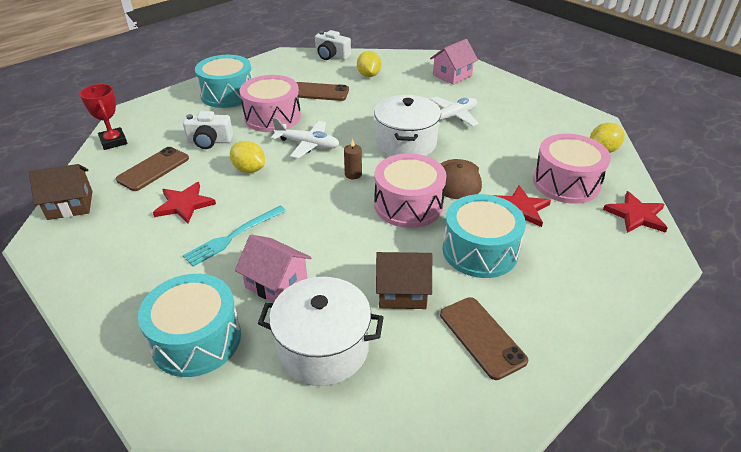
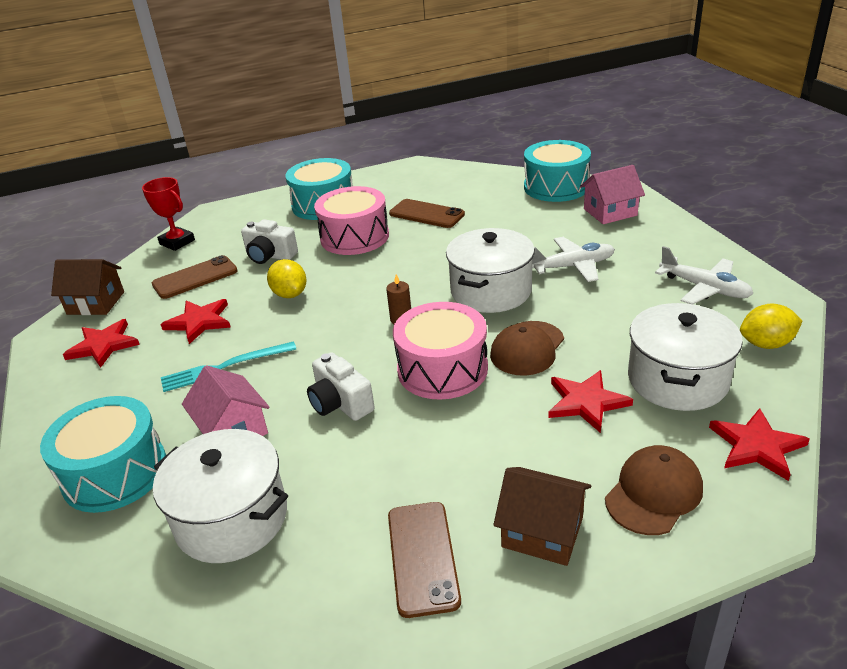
camera: 25 degrees right, 5 degrees down
(106, 240) = (103, 345): none -> red star
(113, 141) = (177, 242): red trophy -> red trophy turned 45 degrees counterclockwise
(307, 144) = (372, 275): white plane -> white plane (704, 288)
(331, 56) = (470, 172): white camera -> white camera (340, 403)
(369, 75) = (500, 200): yellow lemon -> none
(402, 292) = (363, 475): brown house -> brown house (542, 532)
(480, 250) = (494, 446): turquoise drum -> turquoise drum (556, 187)
(566, 183) = (677, 379): pink drum -> white pot
(597, 258) = (653, 493): none -> brown cap

